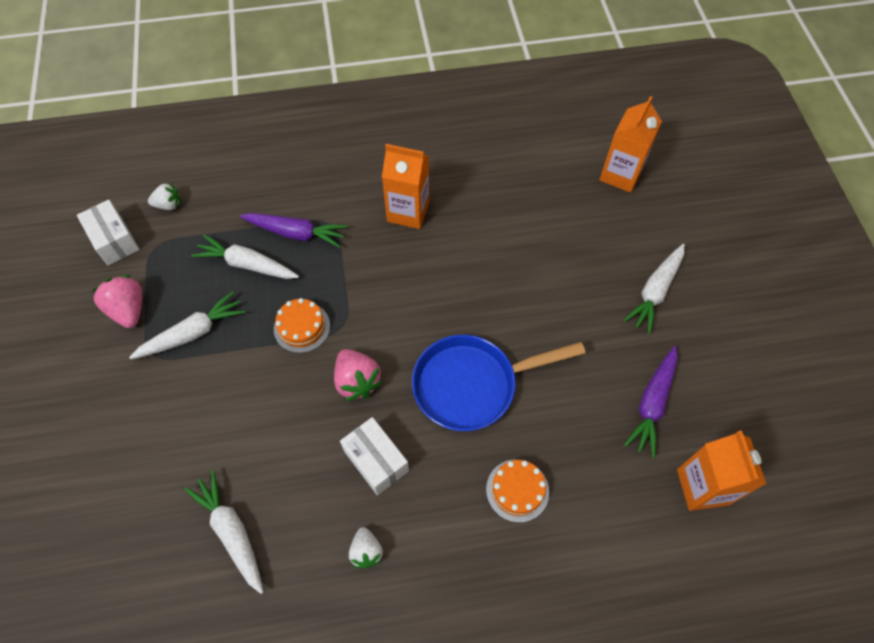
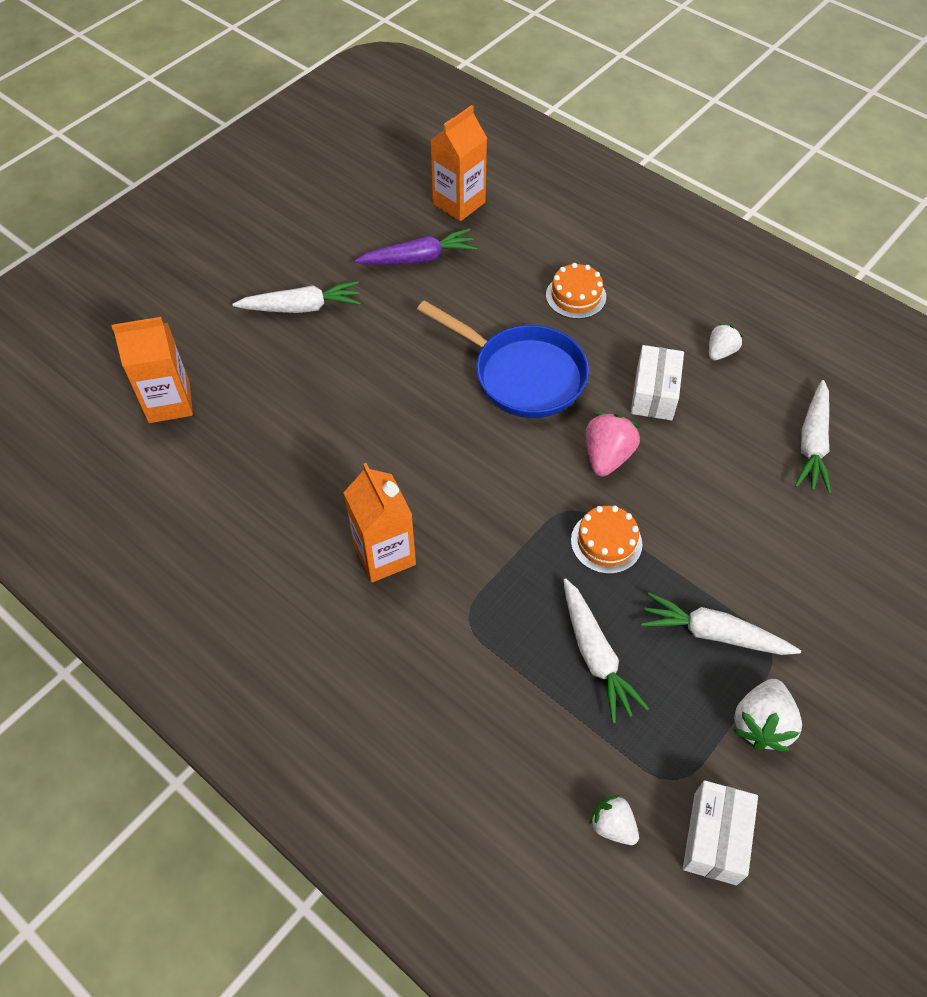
camera: 130 degrees left, 5 degrees down
(128, 310) = (761, 724): pink strawberry -> white strawberry
(296, 233) = (512, 641): purple carrot -> none

